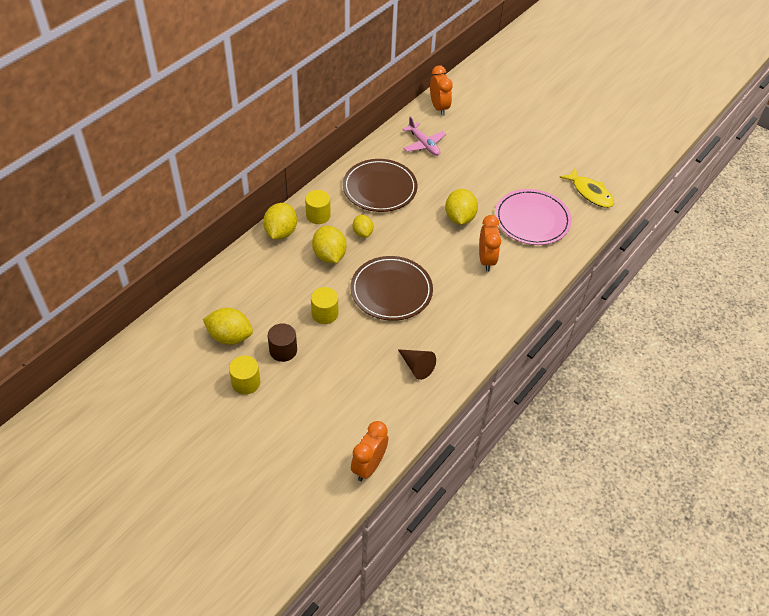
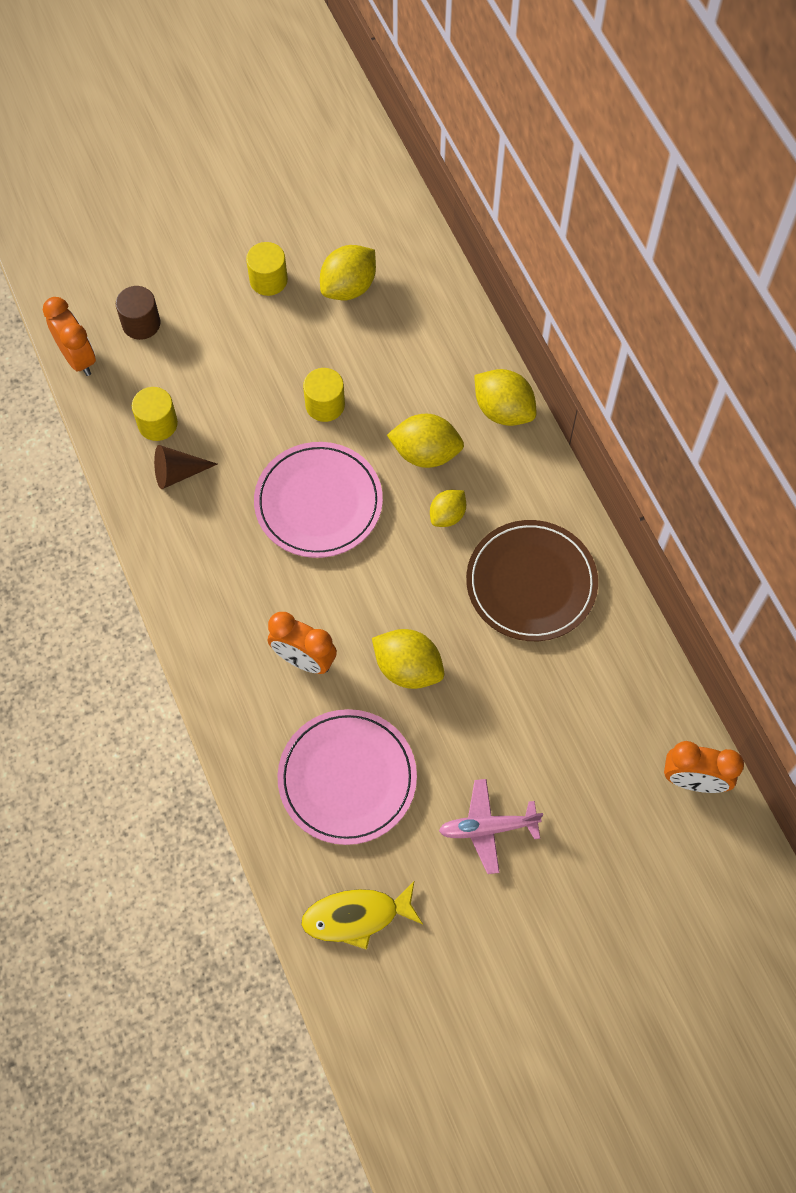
camera: 120 degrees right, 15 degrees up
(283, 350) = (293, 335): brown cylinder -> brown cylinder (141, 323)
(318, 215) = (513, 471): yellow cylinder -> yellow cylinder (157, 424)
(362, 233) = (447, 515): yellow lemon -> yellow lemon turned 60 degrees counterclockwise
(391, 290) = (318, 502): brown plate -> pink plate
(424, 144) = (605, 703): pink plane -> pink plane (487, 828)

